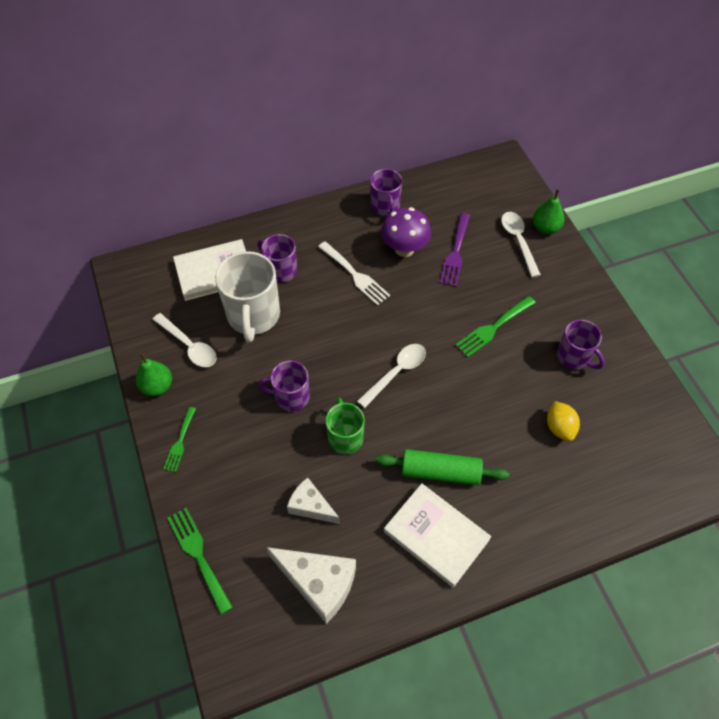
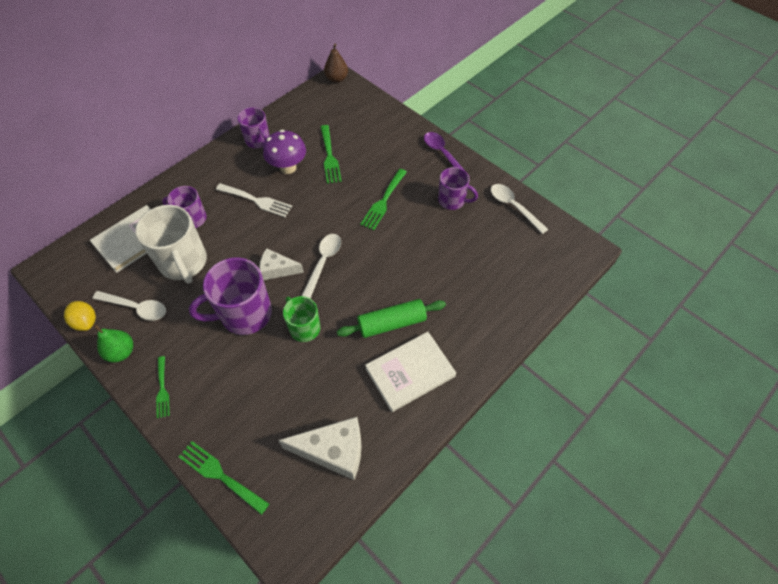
camera: 25 degrees left, 0 degrees up
(291, 396) = (244, 314): purple mug -> purple mug, size x1.66
(311, 506) = (300, 393): white cheese -> white cheese (277, 269)
(436, 536) = (410, 372): white book -> white book turned 45 degrees counterclockwise
(455, 253) = (329, 157): purple fork -> green fork
(503, 162) = (336, 79): none -> brown pear
(518, 241) = (373, 132): white spoon -> white spoon (513, 207)
(545, 228) = (389, 116): green pear -> none
(559, 427) = (465, 255): yellow lemon -> yellow lemon (86, 322)
(588, 296) = (443, 154): none -> purple spoon

